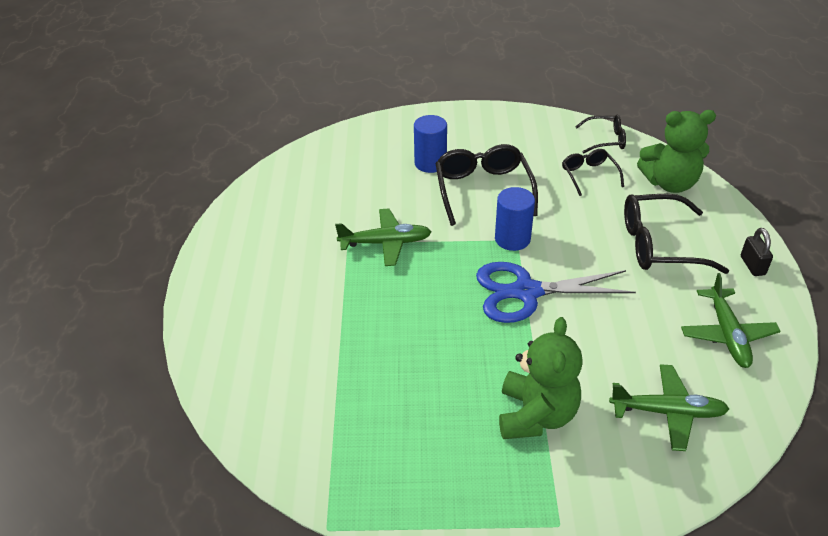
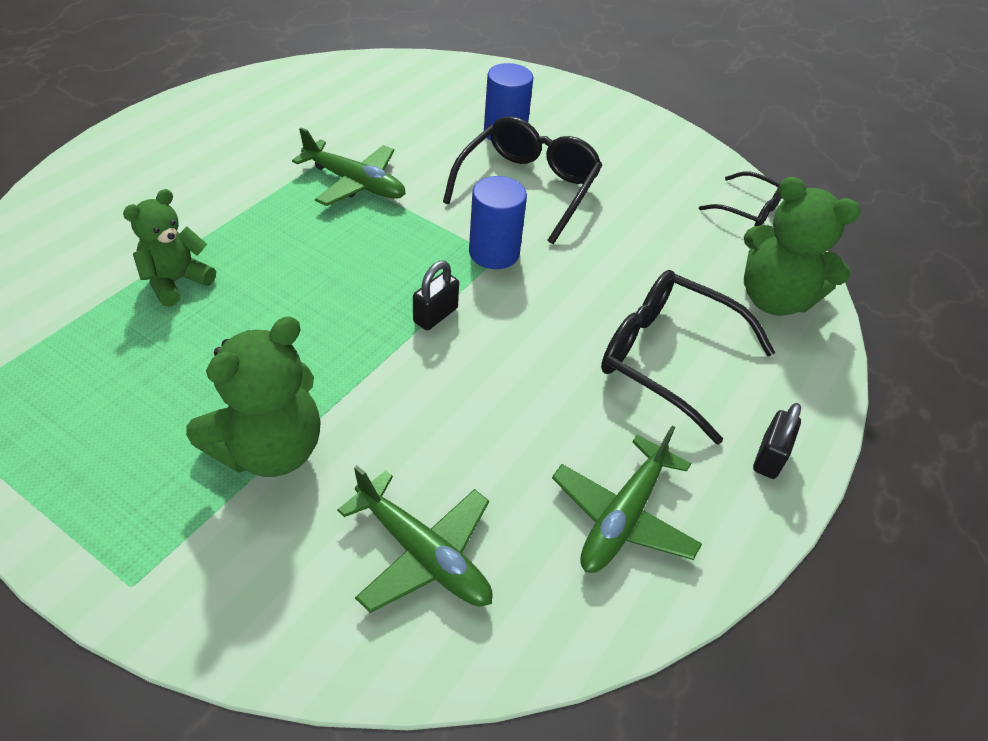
camera: 30 degrees right, 5 degrees up
(363, 363) = (176, 281): none -> green teddy bear
(526, 292) = (435, 315): blue scissors -> black padlock
(589, 175) = (676, 236): black glasses -> none

